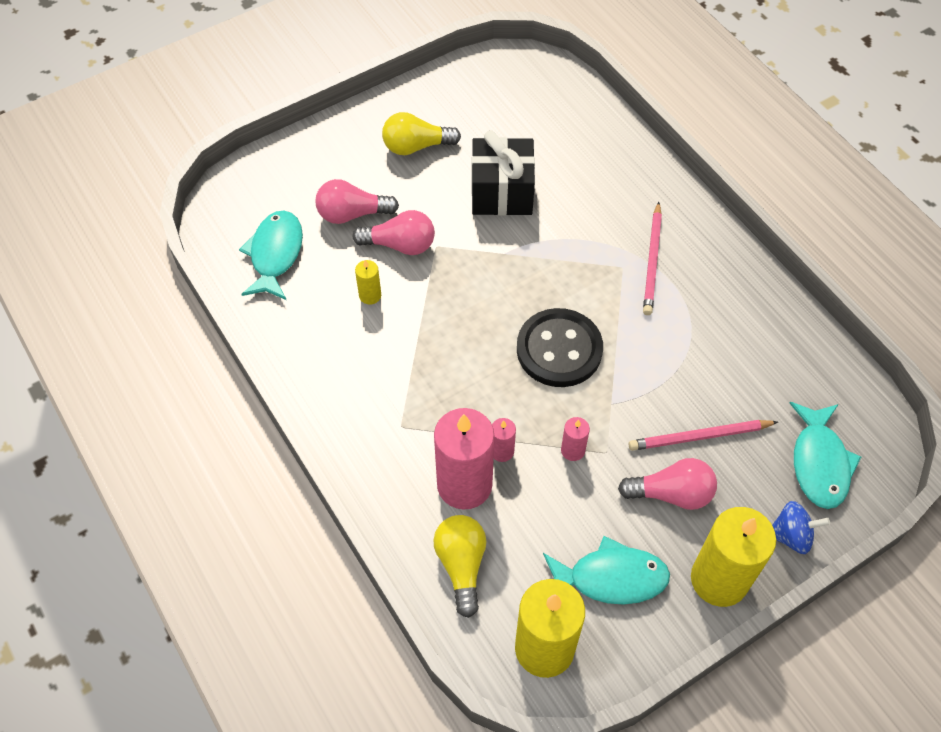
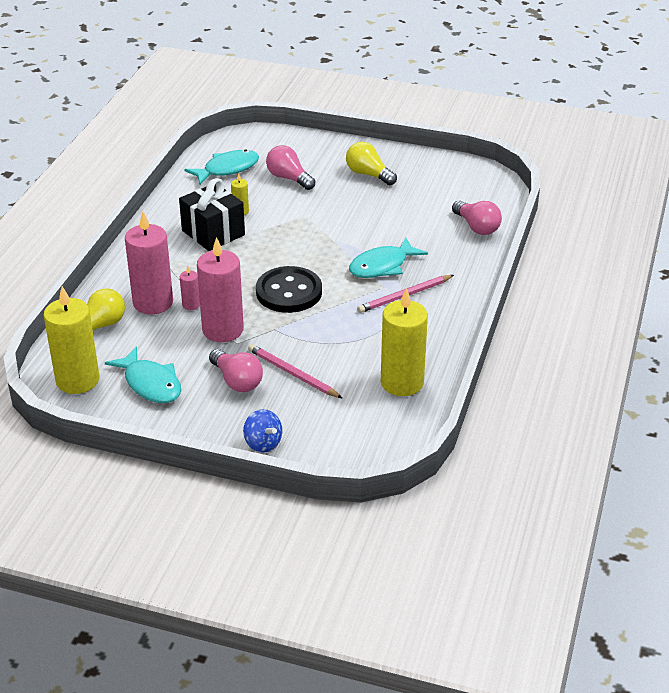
camera: 50 degrees right, 20 degrees down
(400, 245) = (289, 203): pink light bulb -> pink light bulb (477, 227)
(502, 193) = (377, 218): black gift -> black gift (213, 233)
(573, 450) = (223, 330): pink candle -> pink candle, size x2.24
(719, 579) = (196, 427): yellow candle -> yellow candle (402, 382)
(819, 462) = (334, 432): turquoise fish -> turquoise fish (382, 266)

